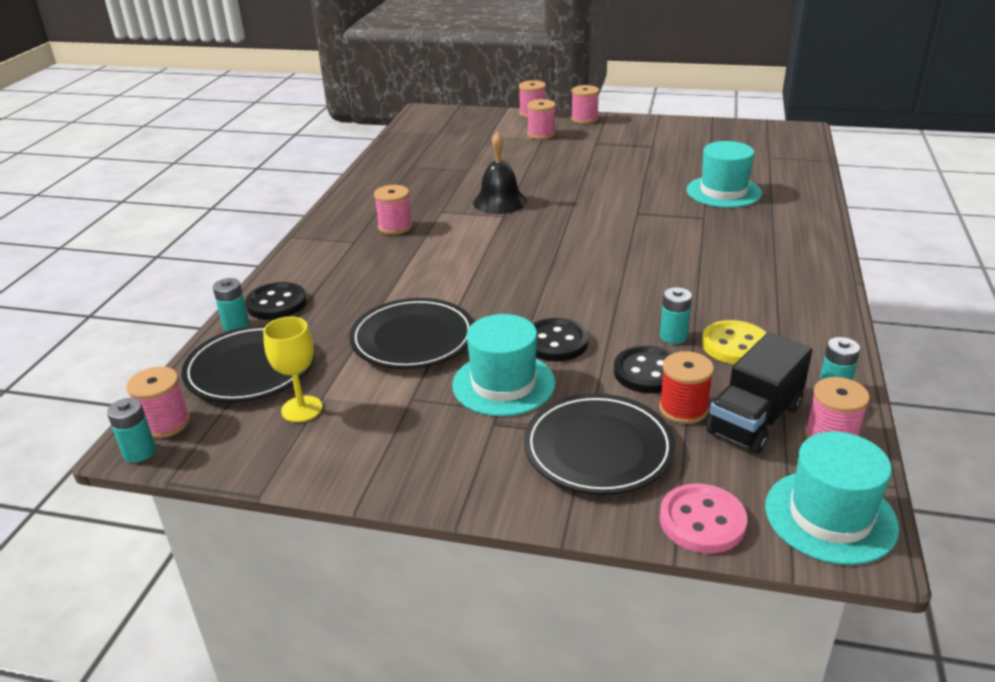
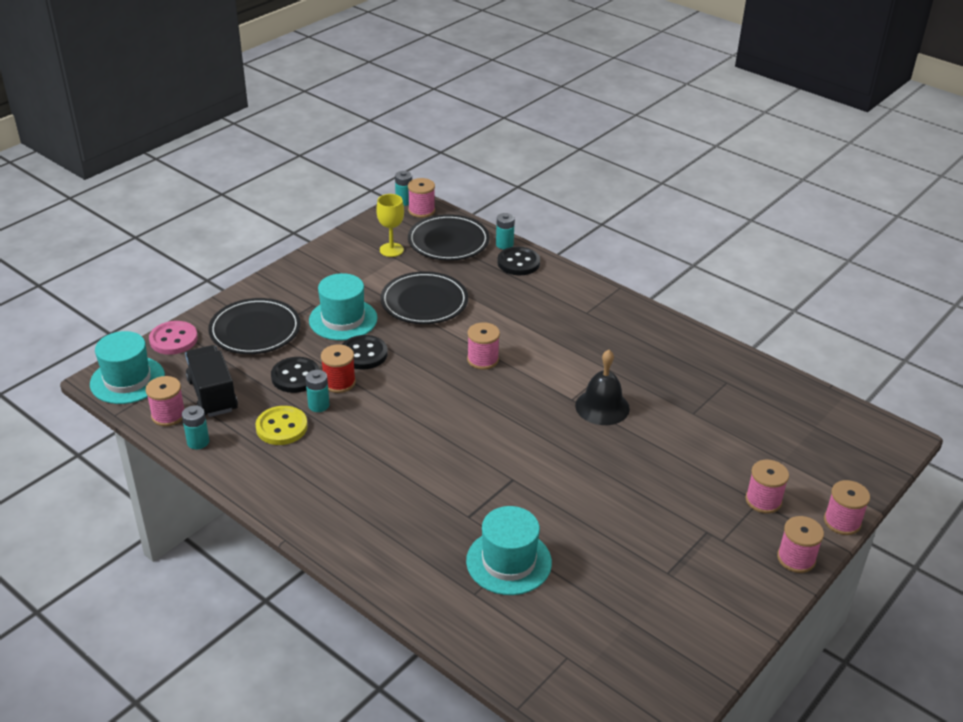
camera: 115 degrees right, 5 degrees up
(395, 227) = (596, 337): pink spool -> pink spool (483, 359)
(683, 409) = (250, 374): red spool -> red spool (339, 382)

